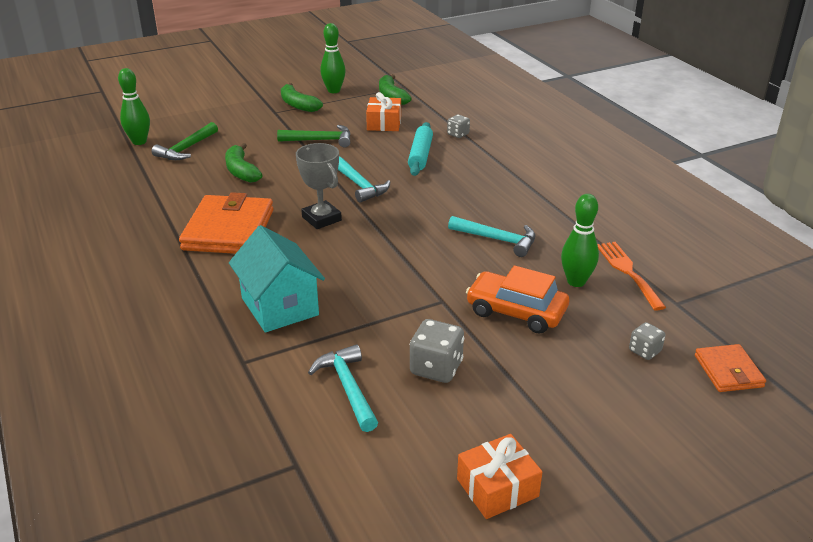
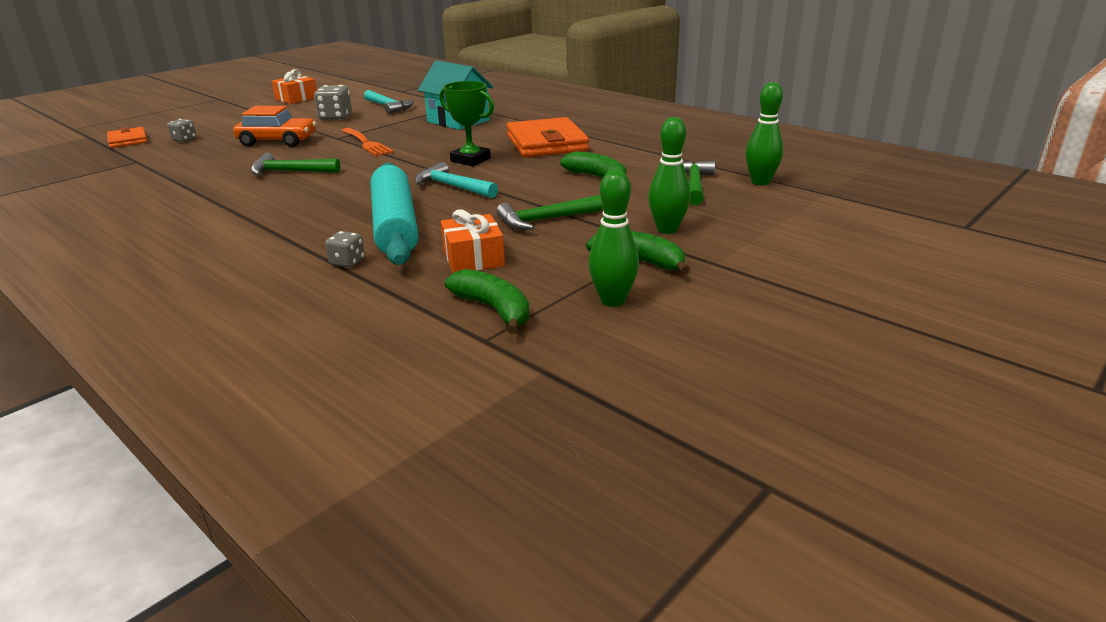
camera: 160 degrees right, 5 degrees down
(321, 219) = (470, 160): grey trophy -> green trophy
(420, 155) = (395, 226): turquoise rolling pin -> turquoise rolling pin, size x1.62
(497, 240) = (290, 172): turquoise hammer -> green hammer
(576, 281) = (221, 160): green bowling pin -> green bowling pin (667, 229)
(628, 272) = (167, 171): orange fork -> orange fork (366, 143)

